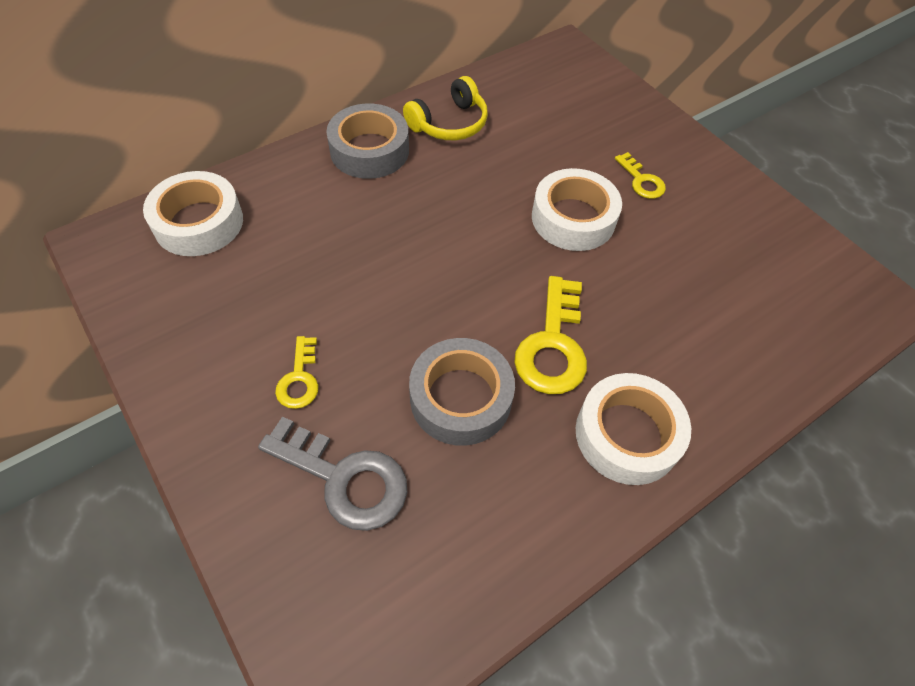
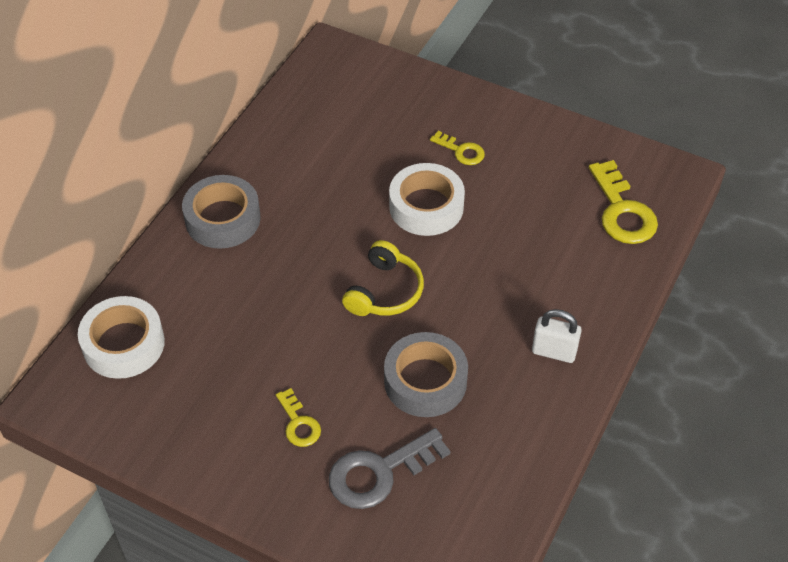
camera: 25 degrees left, 5 degrees down
(344, 478) = (379, 472): grey key -> grey key turned 150 degrees clockwise
(449, 123) = (274, 165): yellow headphones -> yellow headphones (385, 291)
(553, 345) = (468, 313): yellow key -> yellow key (622, 211)
(627, 435) = (554, 352): white tape -> white padlock

